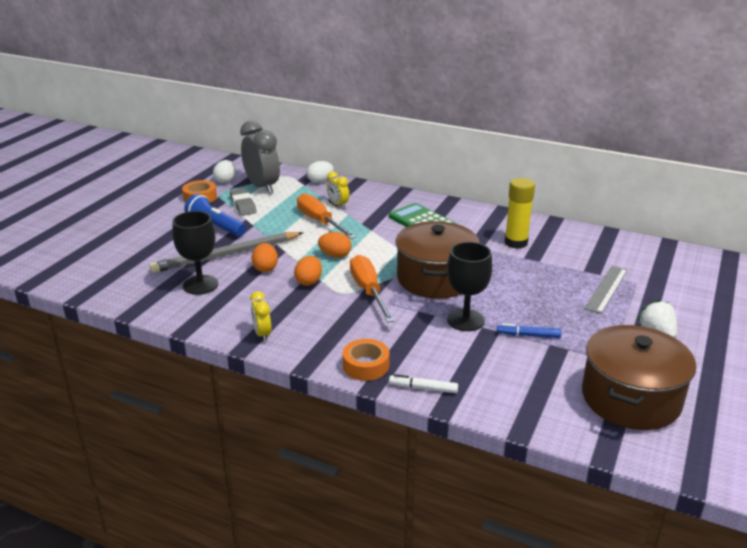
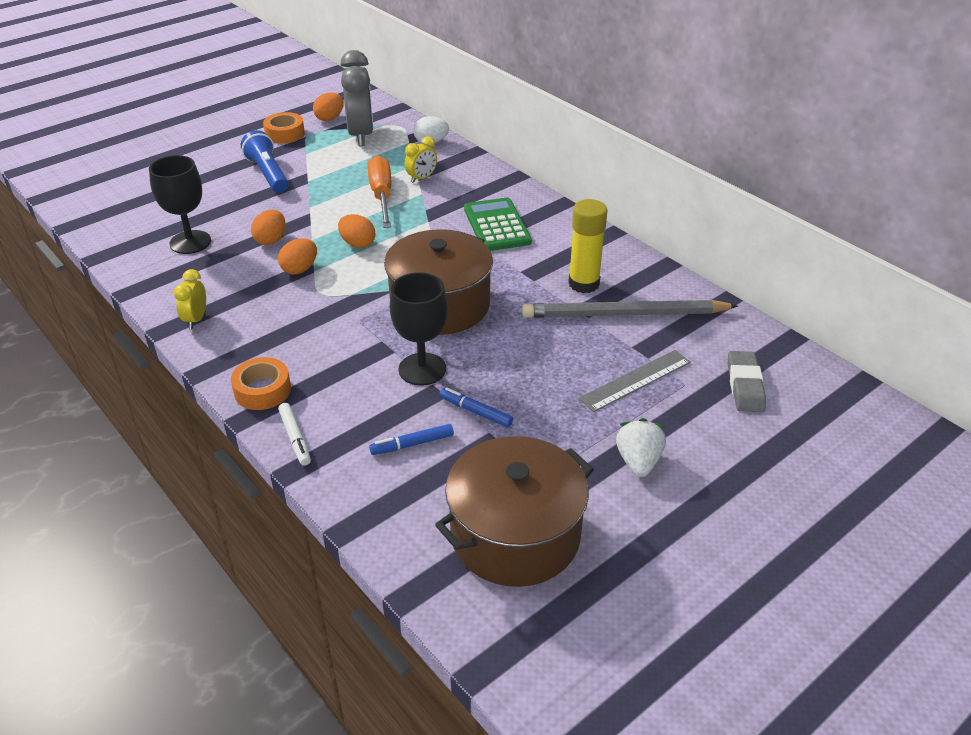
camera: 25 degrees right, 10 degrees up
(225, 181) = (329, 118): white egg -> orange egg
(227, 255) = (247, 213): grey pencil -> grey pencil (625, 314)
(243, 205) = (320, 154): grey eraser -> grey eraser (745, 385)
(338, 205) = (421, 178): yellow clock -> yellow clock turned 120 degrees counterclockwise
(368, 291) = (351, 300): orange screwdriver -> none
(423, 388) = (295, 438): white marker -> white marker turned 150 degrees counterclockwise
(508, 367) = (412, 444): none -> blue marker

